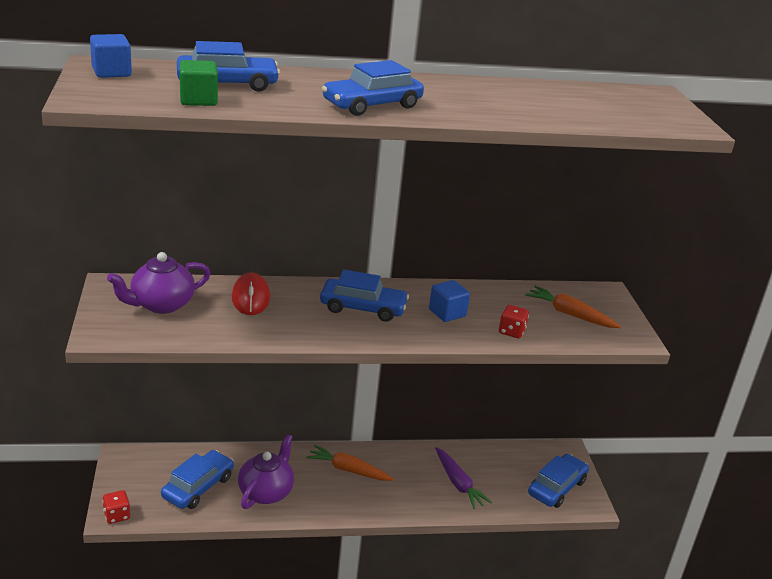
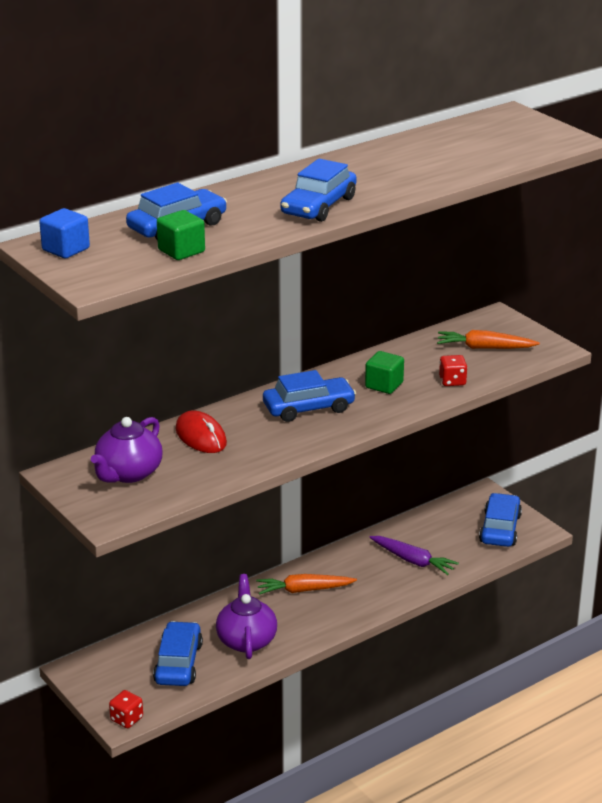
camera: 25 degrees left, 0 degrees up
(447, 313) = (384, 385): blue cube -> green cube

